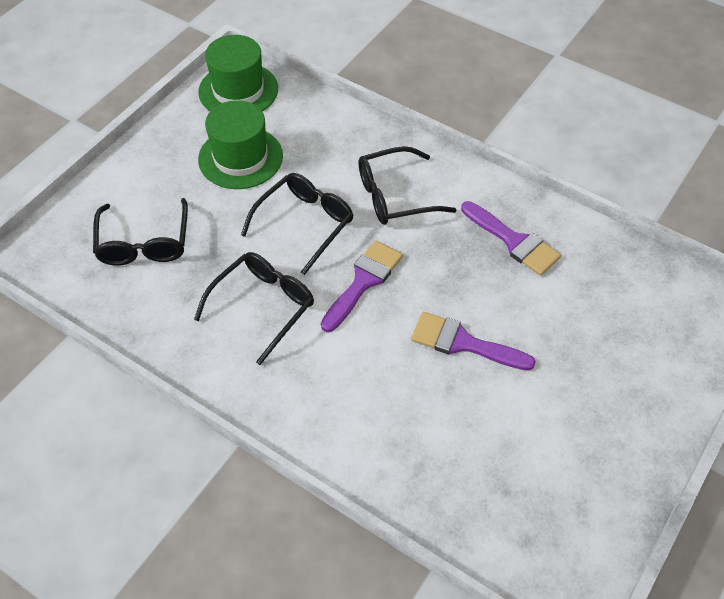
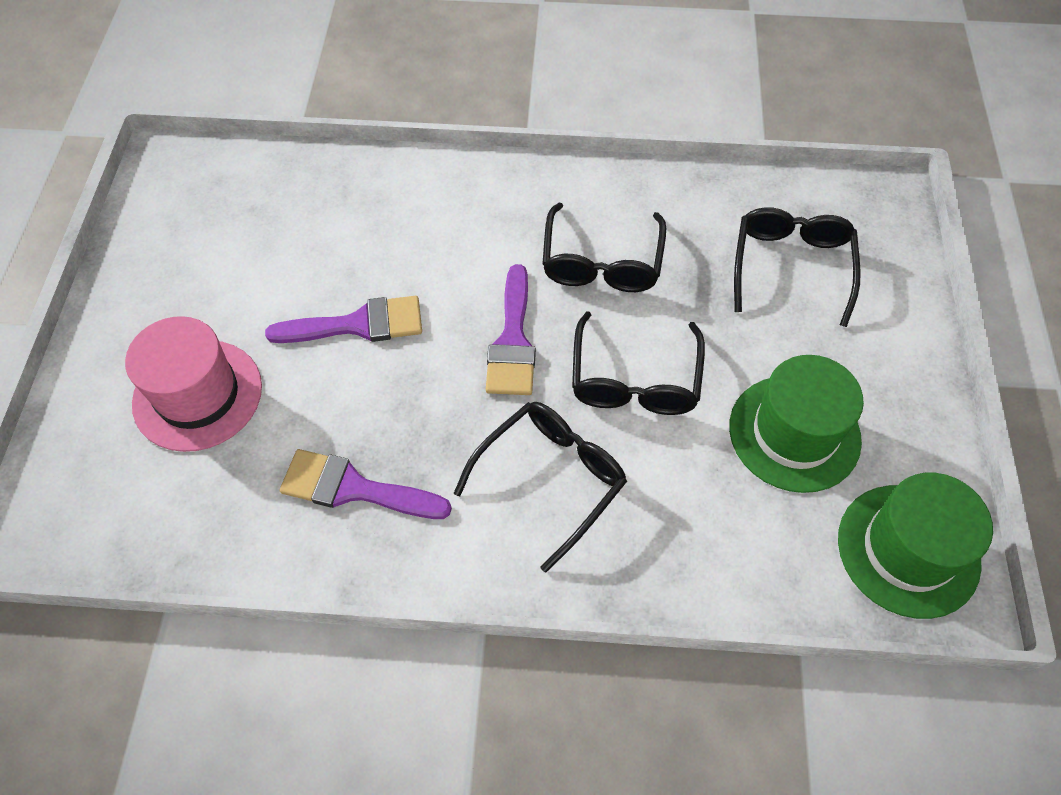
camera: 150 degrees right, 5 degrees up
(144, 242) = (791, 267): black glasses -> black glasses turned 45 degrees clockwise
(597, 345) = (198, 395): none -> pink hat

